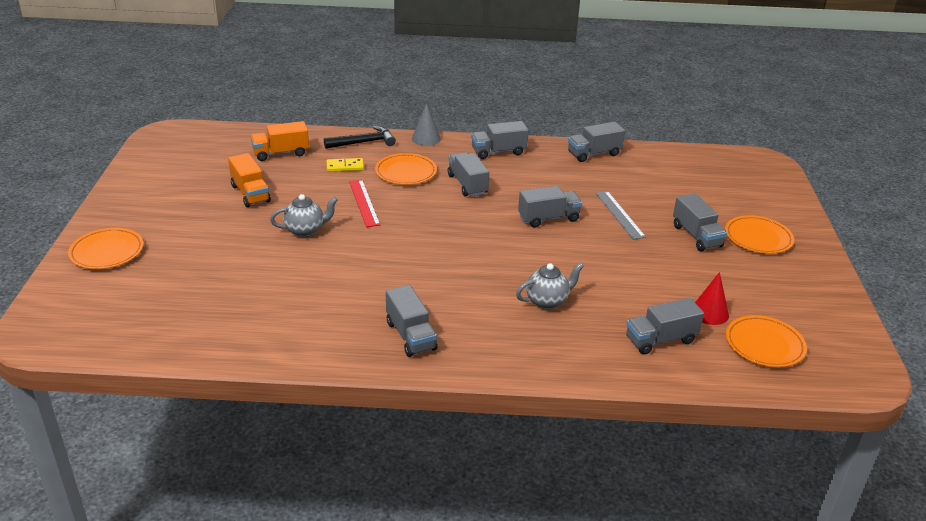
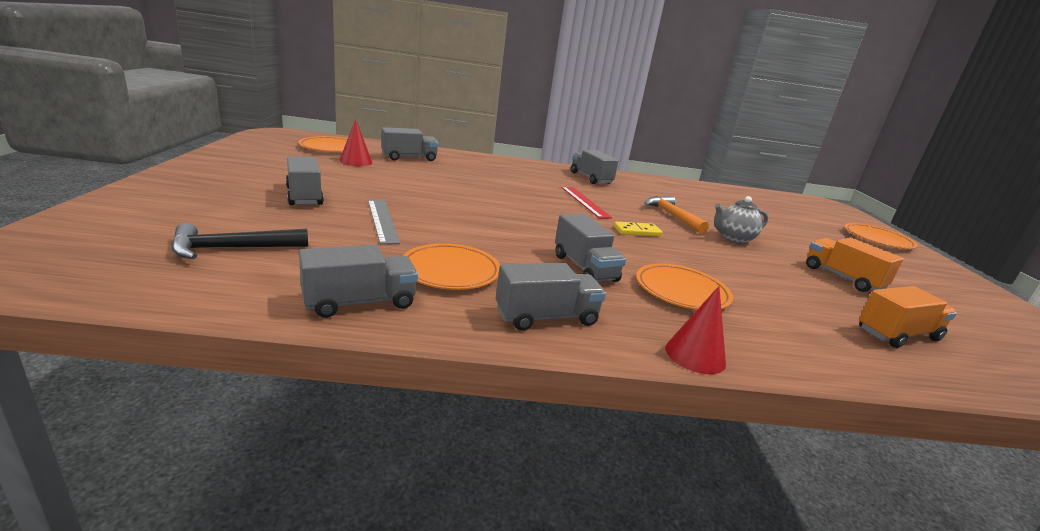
camera: 175 degrees right, 10 degrees down
(345, 167) = (776, 305): yellow domino -> yellow domino (637, 231)
(346, 260) = (672, 216): none -> orange hammer
(364, 142) = (798, 351): black hammer -> black hammer (232, 249)
(364, 203) = (702, 258): red ruler -> red ruler (585, 202)
(426, 138) = (695, 355): grey cone -> red cone
(547, 301) = (490, 179): grey teapot -> none
(548, 218) = (475, 225): grey truck -> none
(758, 238) = (228, 188): orange plate -> orange plate (450, 271)

